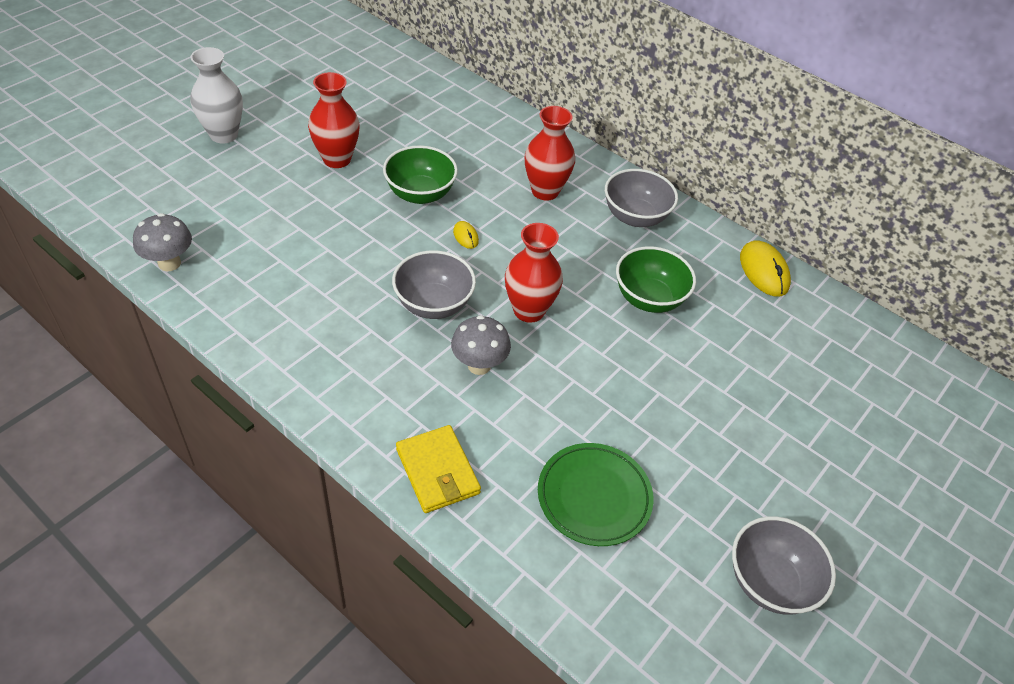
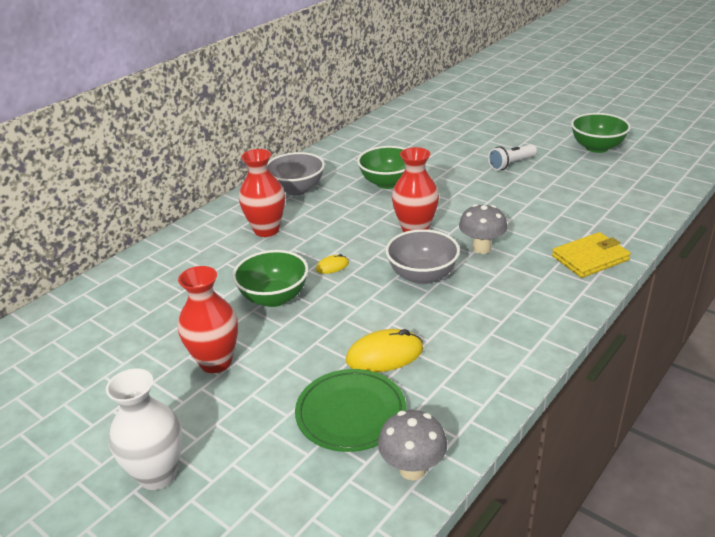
camera: 85 degrees left, 15 degrees down
(594, 496) = (573, 198): green plate -> green plate (351, 413)
(704, 444) = (511, 164): none -> white flashlight
(763, 271) = (349, 143): yellow mouse -> yellow mouse (384, 355)
(769, 582) = (597, 147): grey bowl -> green bowl

